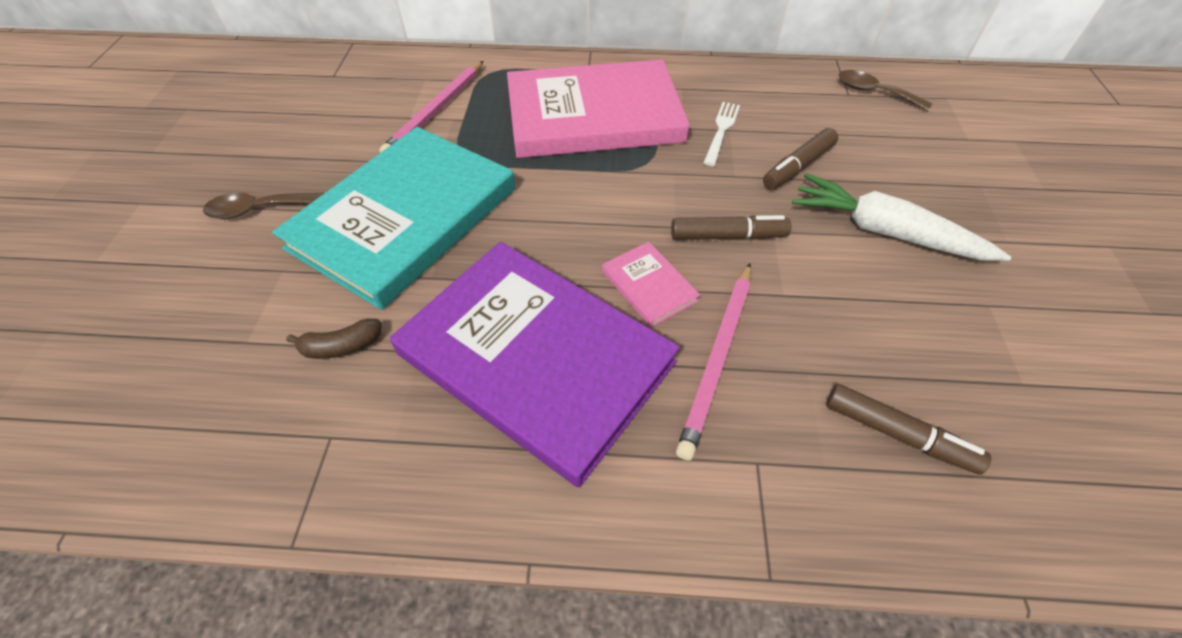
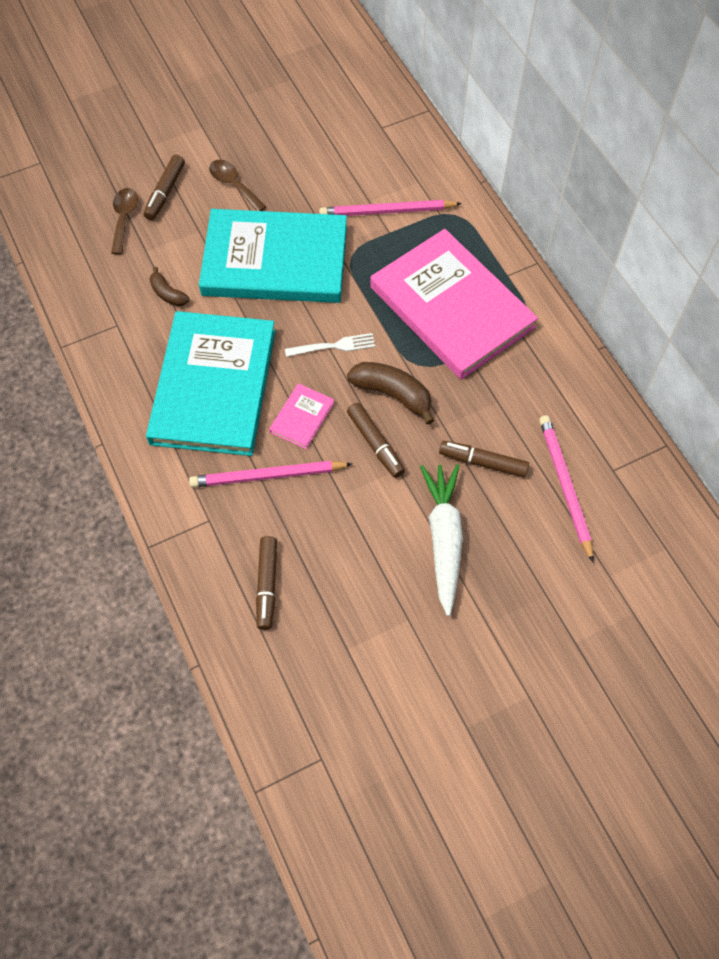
camera: 60 degrees right, 10 degrees up
(183, 280) = (165, 192): none -> brown marker
(535, 358) = (213, 386): purple book -> turquoise book
(669, 196) = (392, 394): none -> brown banana
(721, 131) = (492, 397): white fork -> white fork (333, 346)
(853, 127) = (564, 486): none -> pink pencil
(874, 92) = (630, 489): brown spoon -> brown spoon (124, 218)

